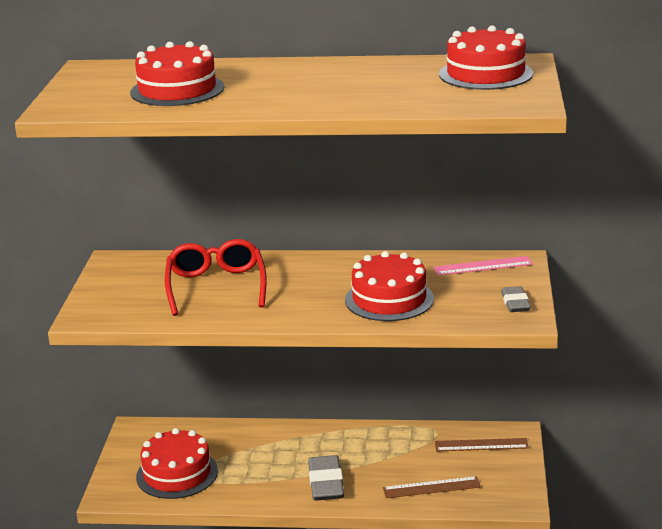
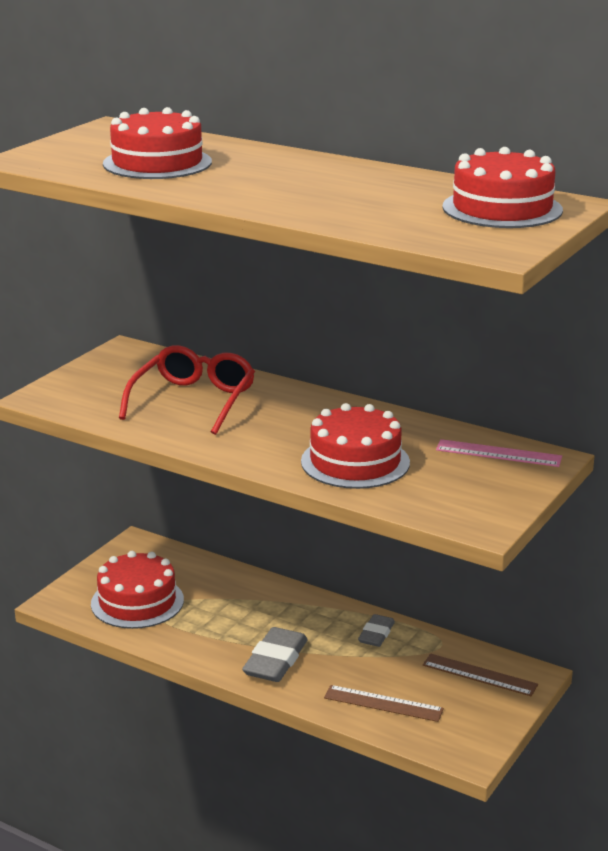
camera: 25 degrees right, 0 degrees up
(515, 303) = (491, 504): grey eraser -> grey eraser (376, 634)

